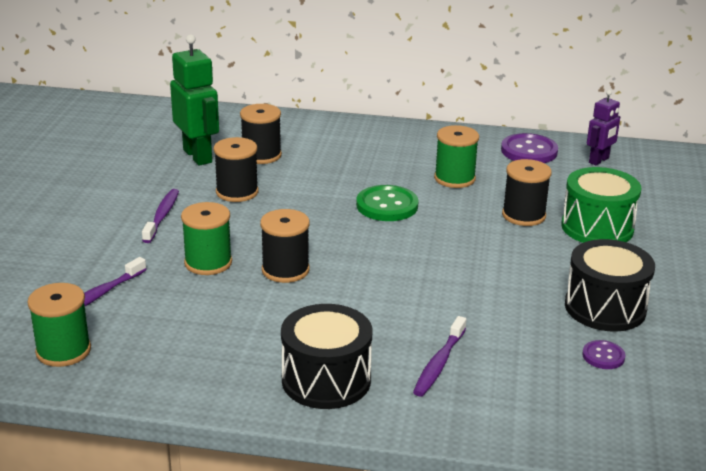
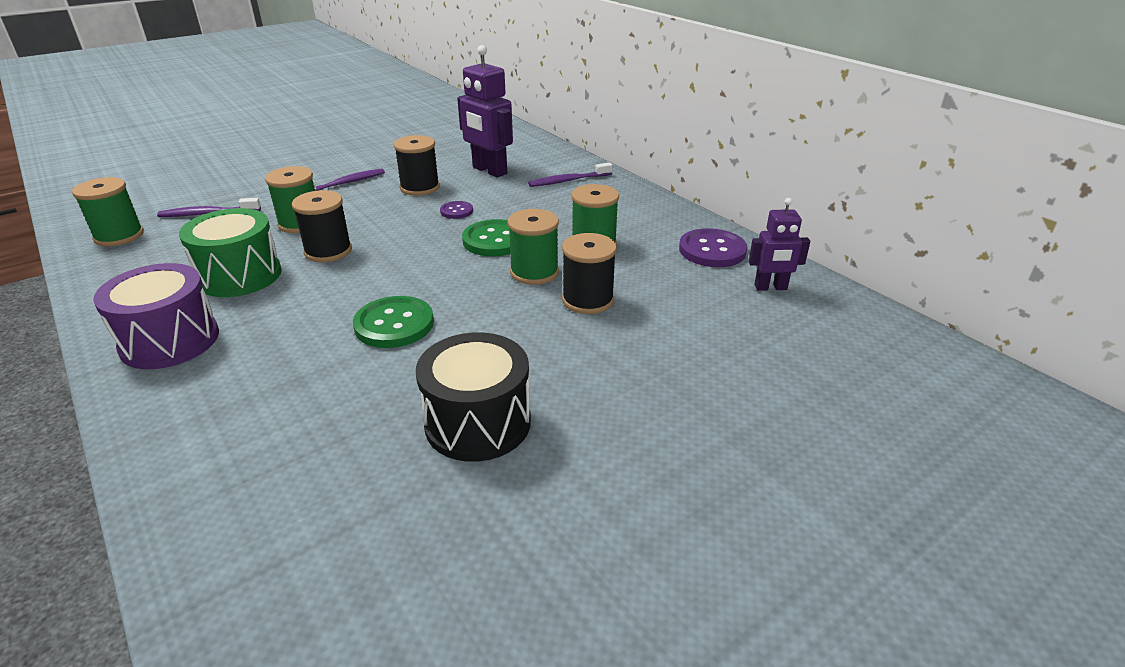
camera: 45 degrees right, 5 degrees up
(198, 156) = (449, 156): green robot -> none
(261, 155) = (489, 171): black spool -> purple robot
(326, 380) = (170, 341): black drum -> purple drum
(439, 363) = (253, 379): purple toothbrush -> purple toothbrush (568, 181)
(447, 288) = (394, 324): none -> green button
(458, 214) = (534, 272): none -> green spool
(597, 227) = (635, 345): green drum -> green drum (240, 276)
(603, 356) = (374, 467): purple button -> purple button (456, 211)

